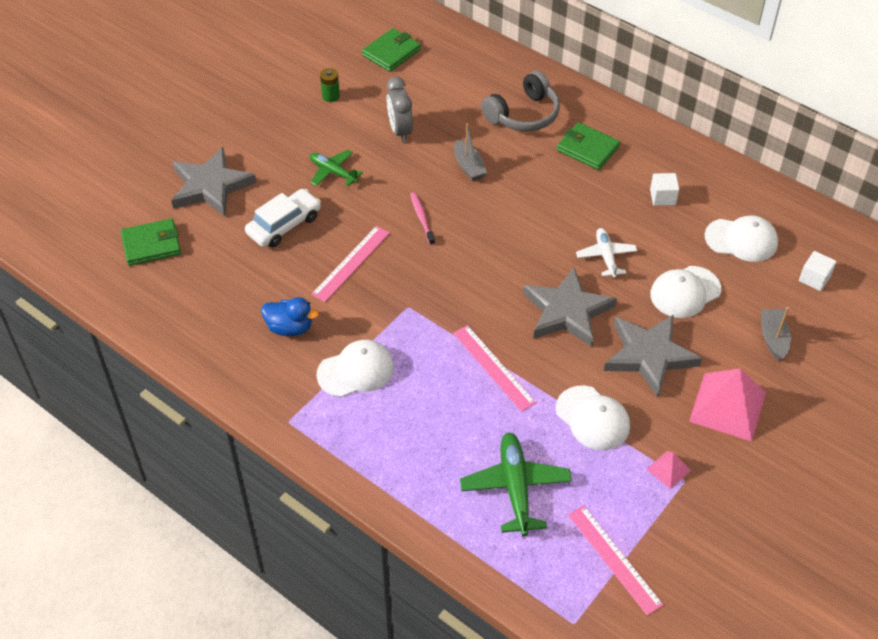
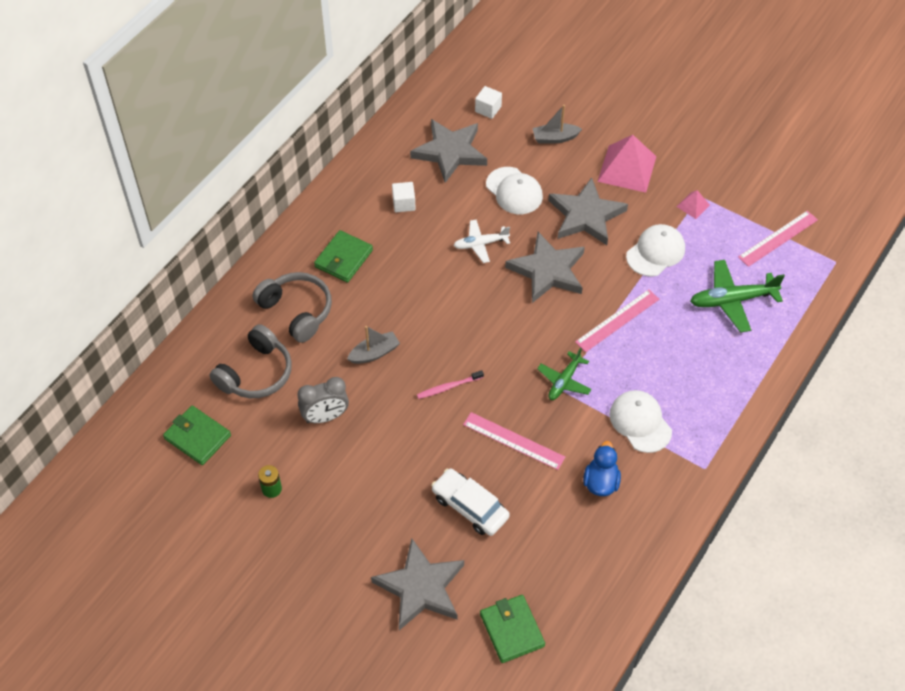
camera: 95 degrees left, 5 degrees up
(333, 172) = (390, 472): green plane -> green plane (564, 381)
(454, 87) = (256, 373): none -> grey headphones
(741, 240) = (450, 152): white cap -> grey star

